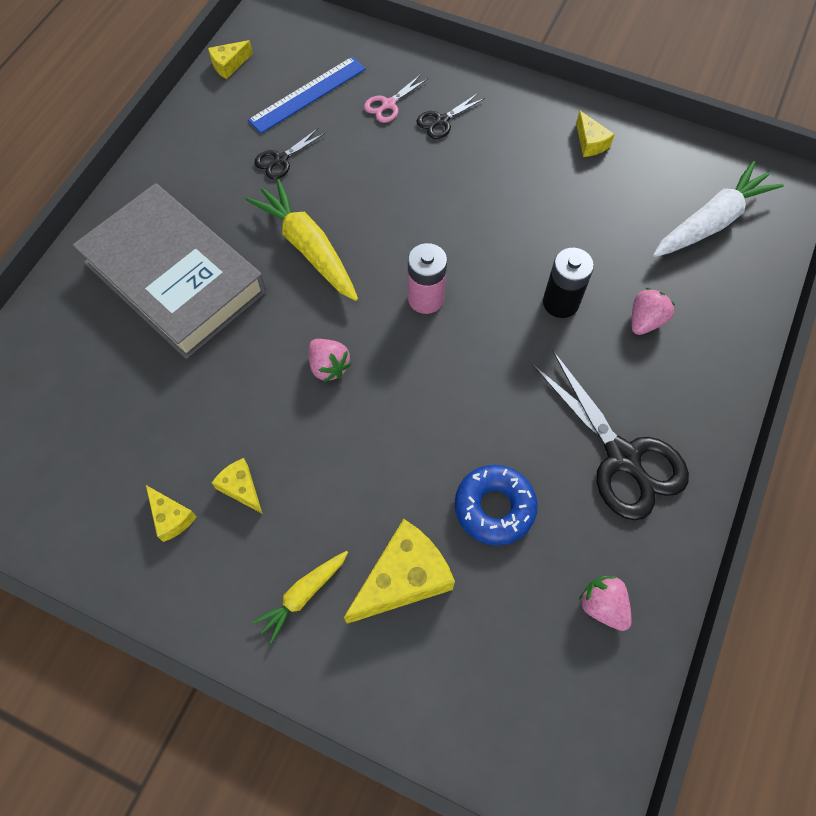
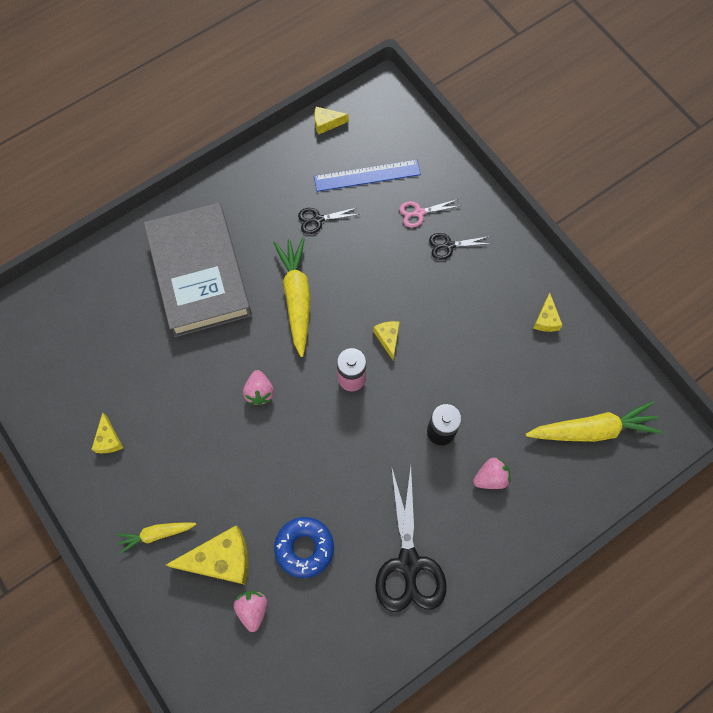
camera: 30 degrees right, 5 degrees up
(241, 488) = (159, 444): yellow cheese -> yellow cheese (388, 338)
(602, 605) = (330, 650): pink strawberry -> pink strawberry (252, 609)
(711, 222) = (592, 429): white carrot -> yellow carrot

